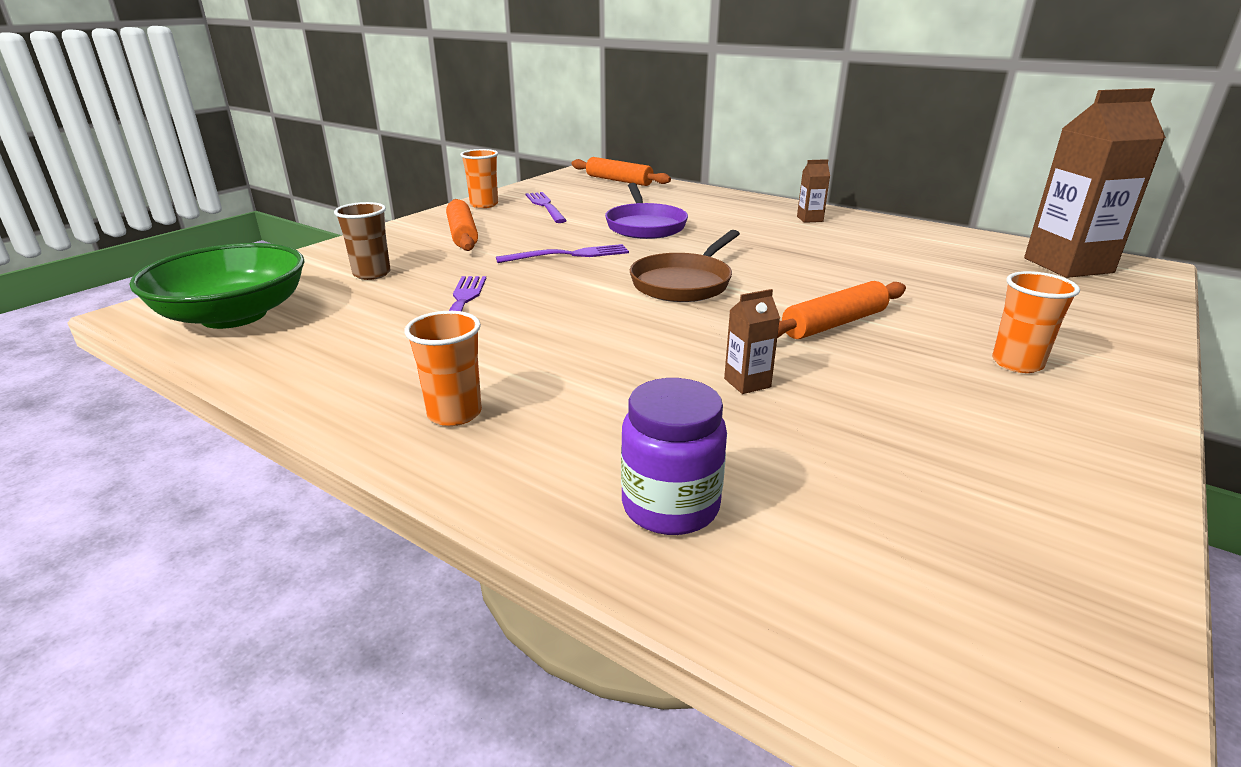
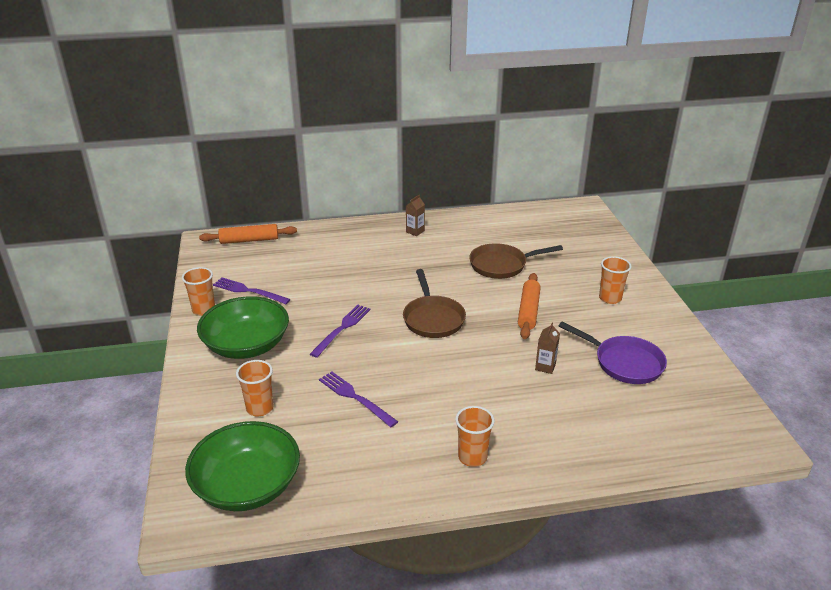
camera: 45 degrees left, 5 degrees up
(372, 274) = (260, 408): brown cup -> orange cup
(462, 234) = (246, 345): orange rolling pin -> green bowl
(645, 226) = (341, 281): purple pan -> purple pan (624, 363)
(670, 506) = (601, 439): purple jar -> none
(877, 274) = (501, 265): none -> brown pan
(1068, 265) = (560, 219): brown carton -> none

